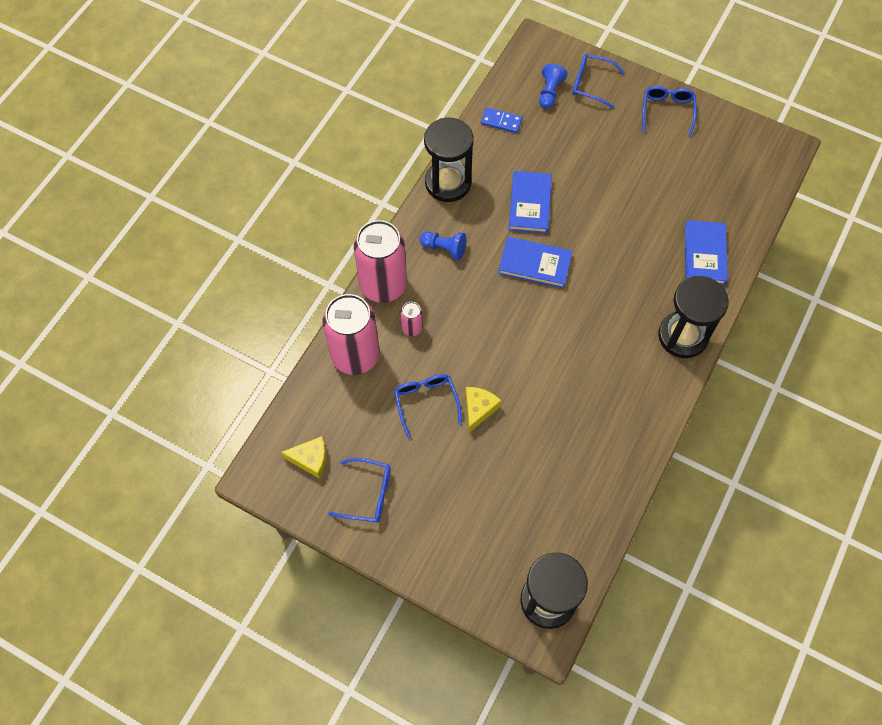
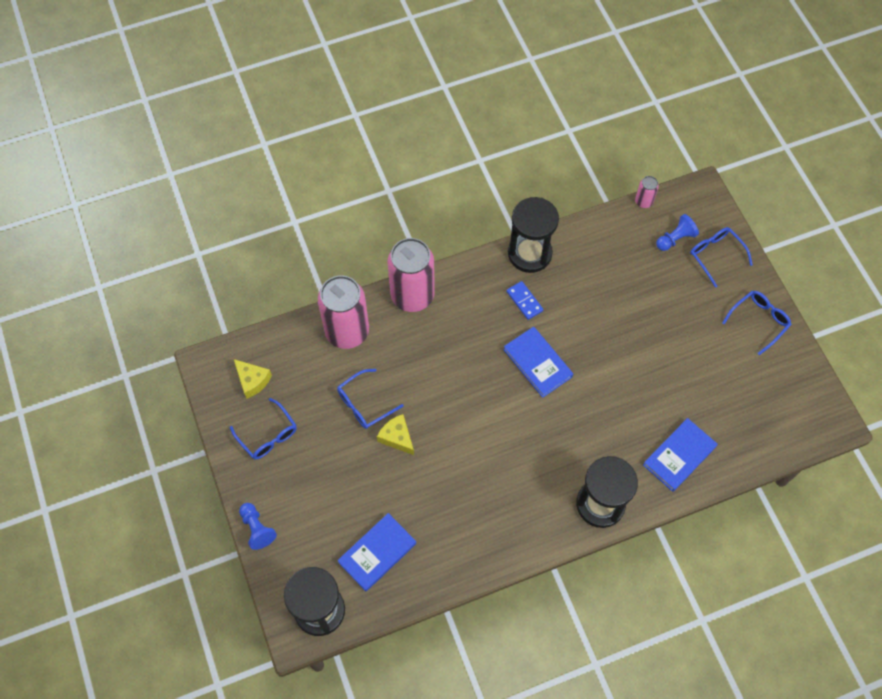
camera: 40 degrees right, 0 degrees up
(412, 328) = (404, 342): pink can -> pink can (643, 201)
(426, 403) = (365, 403): blue glasses -> blue glasses turned 150 degrees counterclockwise
(444, 248) = (481, 301): blue pawn -> blue pawn (257, 528)
(479, 409) = (397, 437): yellow cheese -> yellow cheese turned 105 degrees counterclockwise
(501, 121) = (614, 235): blue domino -> blue domino (524, 301)
(529, 204) = (577, 314): blue book -> blue book (377, 553)

